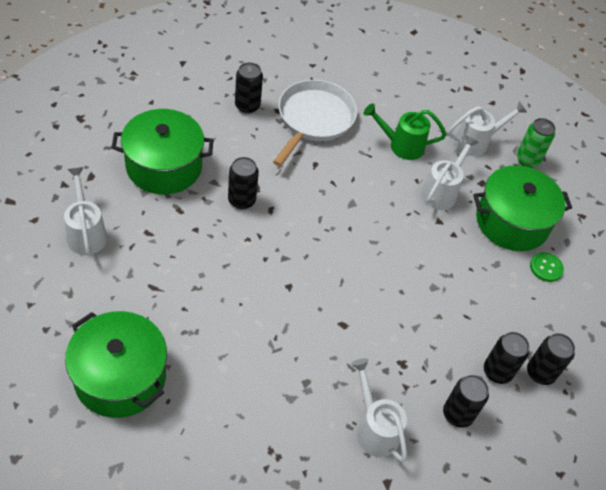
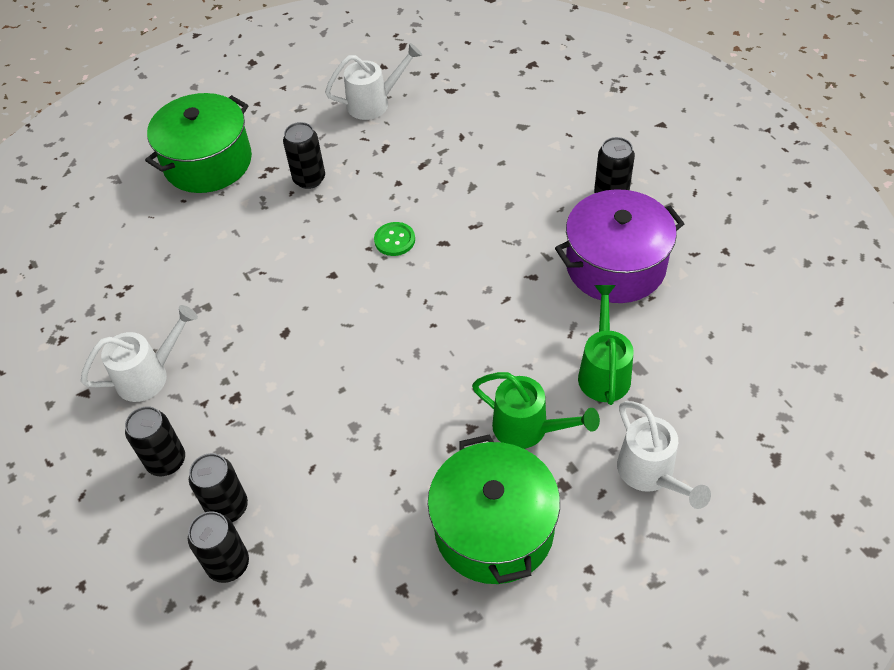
camera: 95 degrees right, 0 degrees up
(164, 166) = (482, 141): green pot -> none
(241, 200) = (450, 214): black can -> black can (309, 179)
(314, 119) = (615, 265): white pan -> purple pot
(441, 192) = (528, 429): white watering can -> green watering can
(527, 160) = (639, 556): green can -> none
(546, 268) = (413, 579): green button -> green button (394, 240)

